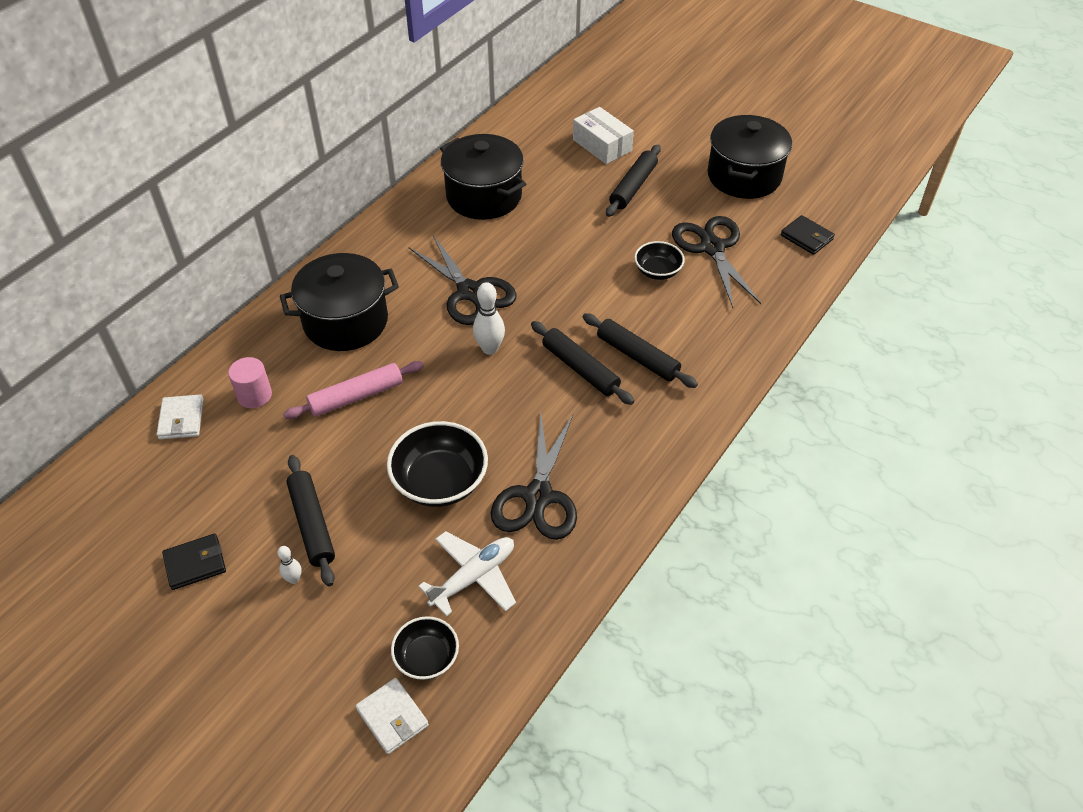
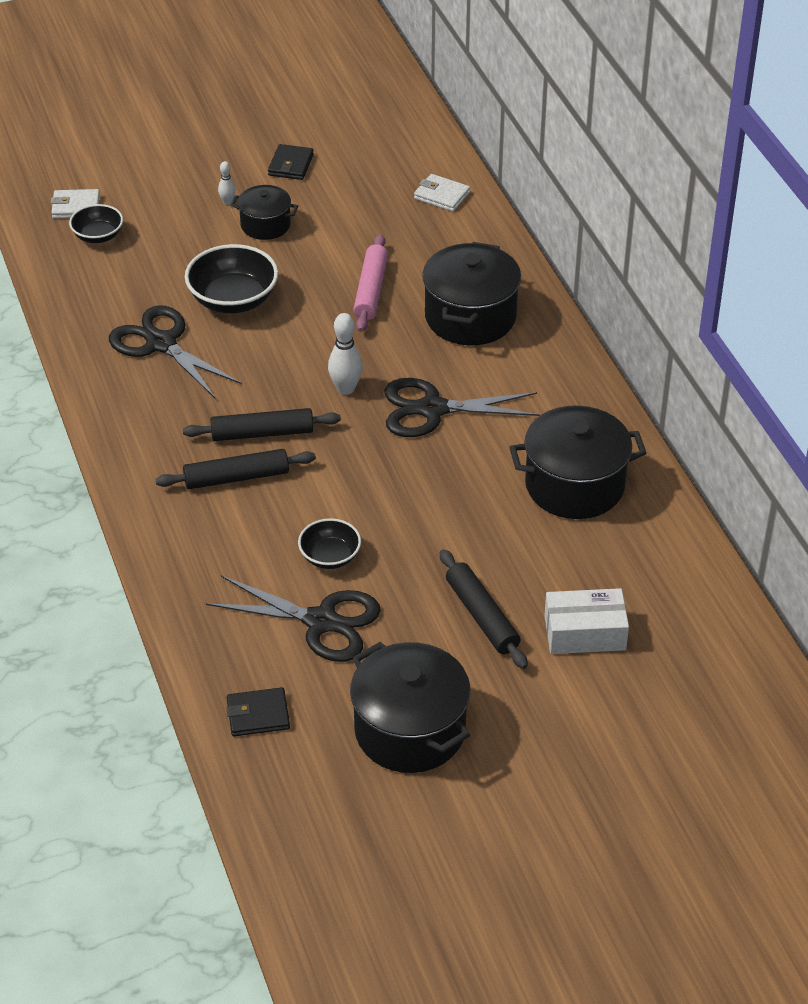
camera: 125 degrees right, 5 degrees down
(254, 395) = (430, 238): pink cylinder -> none
(312, 524) = (265, 225): black rolling pin -> black pot
(473, 577) = (132, 281): white plane -> none

